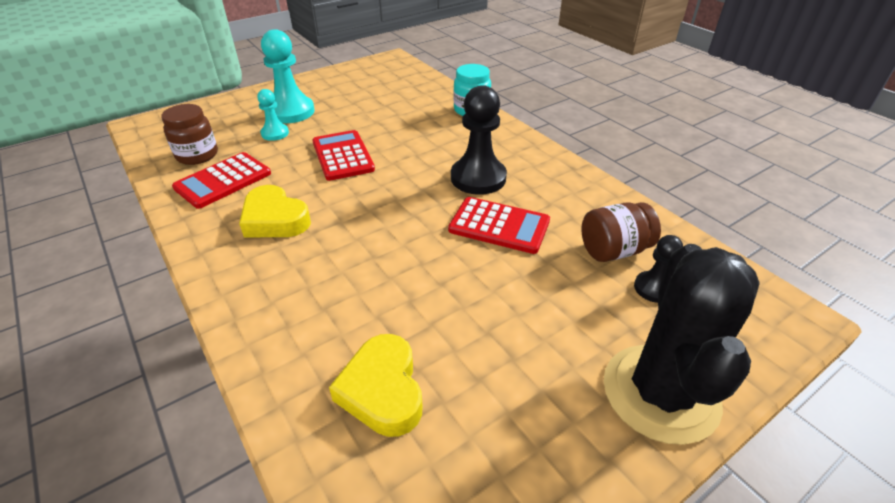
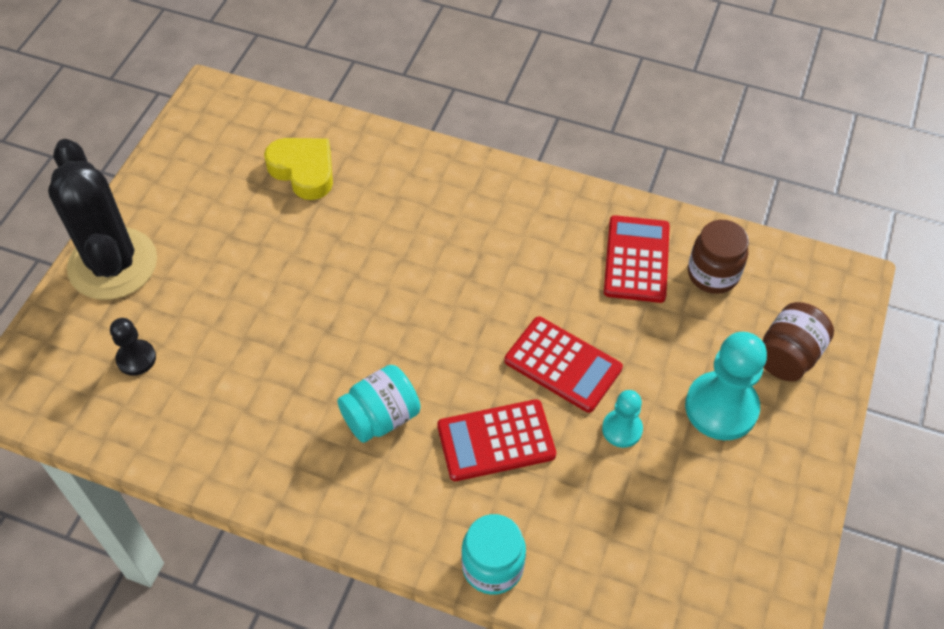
camera: 145 degrees right, 15 degrees up
(275, 133) = (683, 356): turquoise pawn -> turquoise pawn (622, 429)
(275, 219) = (528, 247): yellow heart -> none
(478, 178) = (381, 417): black pawn -> turquoise jar
(499, 226) = (313, 356): red calculator -> red calculator (496, 441)
(613, 250) = (186, 386): brown jar -> brown jar (788, 355)

